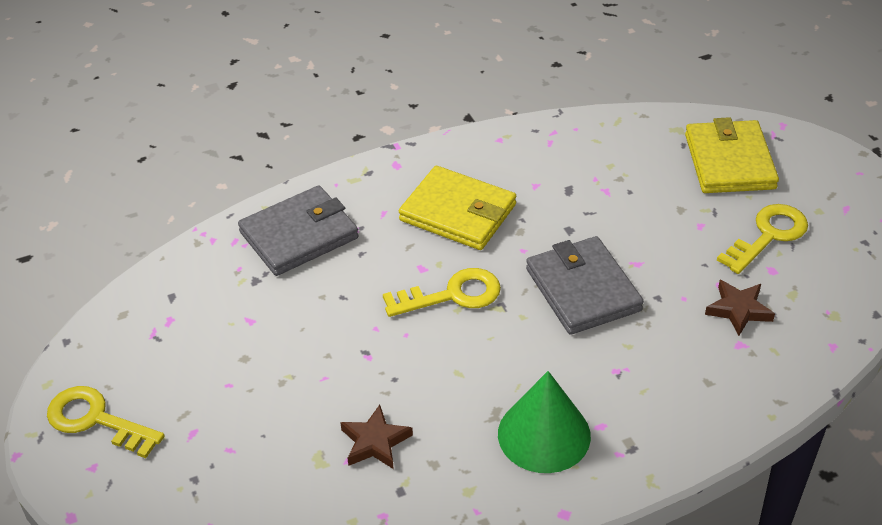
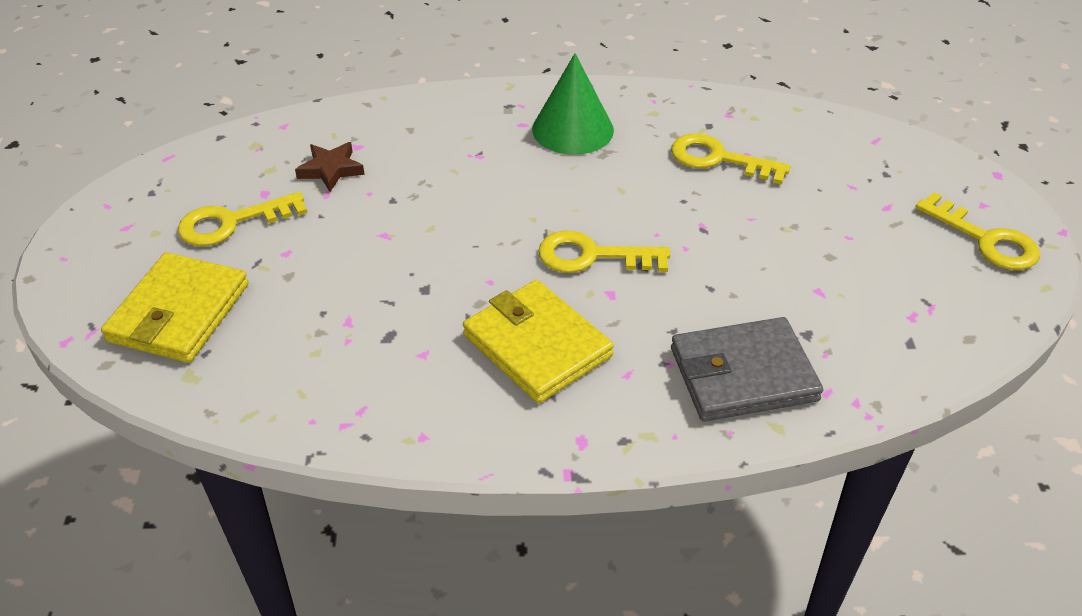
camera: 160 degrees left, 0 degrees up
(375, 442) = (719, 159): brown star -> yellow key
(583, 290) = (458, 225): grey wallet -> none

